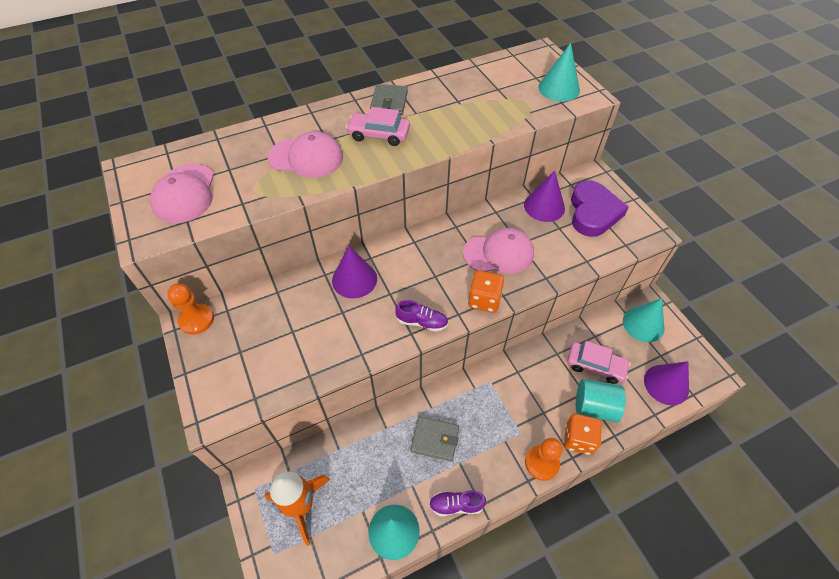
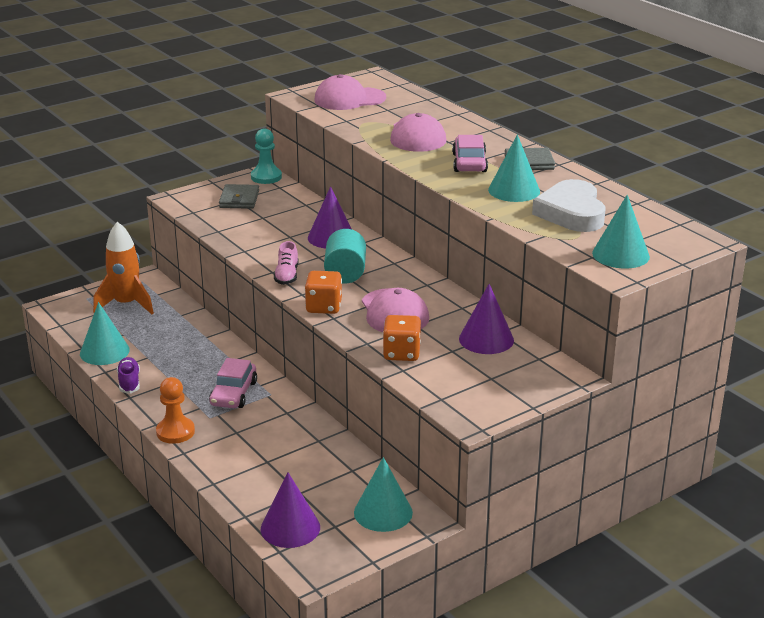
camera: 80 degrees right, 25 degrees down
(196, 320) = (266, 177): orange pawn -> turquoise pawn
(422, 322) = (287, 276): purple shoe -> pink shoe
(435, 439) = (196, 365): grey wallet -> grey wallet (239, 199)
(441, 119) = (514, 190): none -> turquoise cone
(488, 98) = (571, 213): none -> white heart
(578, 439) = (205, 456): orange dice -> orange dice (401, 353)
(593, 212) = (491, 375): purple heart -> none
(594, 407) = (248, 468): turquoise cylinder -> turquoise cylinder (345, 273)
(595, 366) = (306, 470): pink car -> pink car (233, 393)

